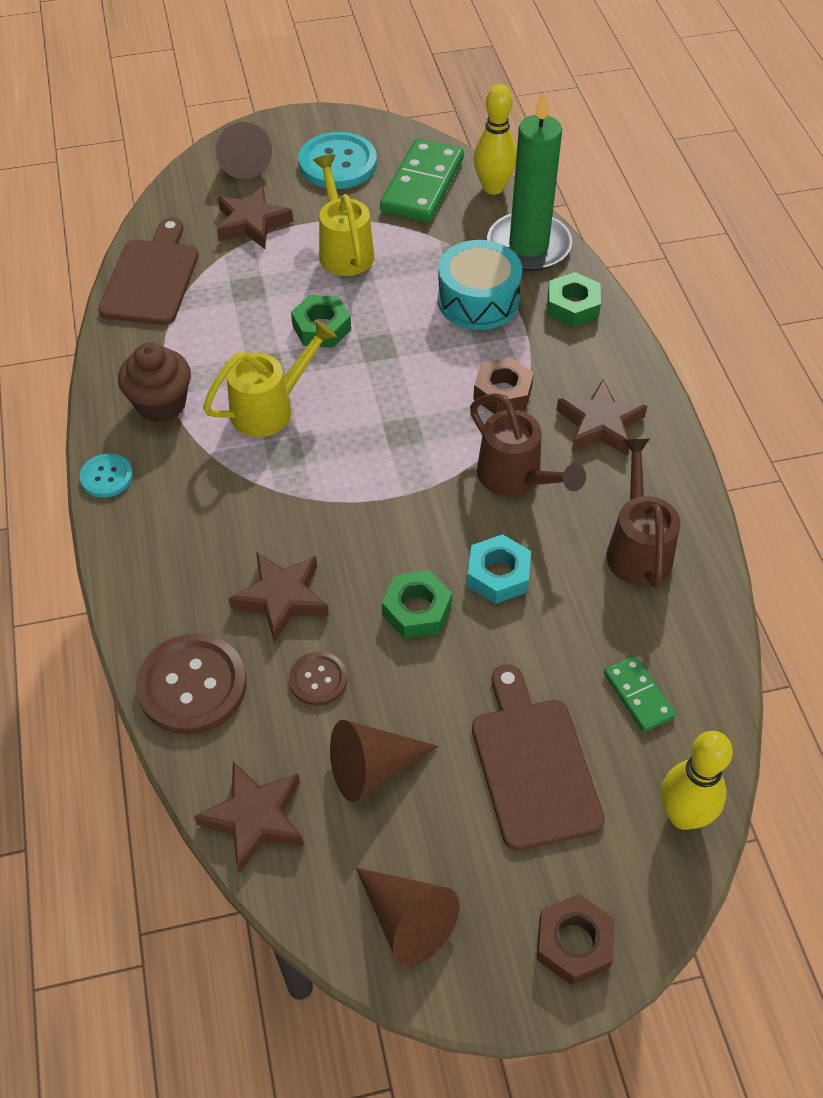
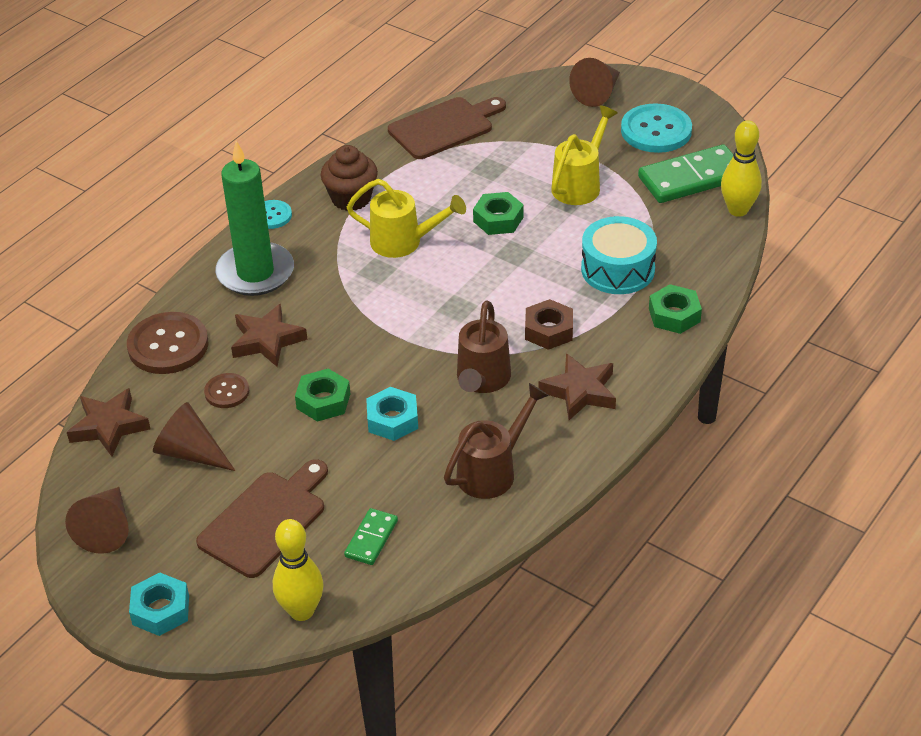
camera: 50 degrees right, 10 degrees down
(252, 223) = (547, 133): brown star -> none
(528, 246) = (703, 260): green candle -> green candle (255, 273)
(574, 943) = (161, 610): brown nut -> turquoise nut

